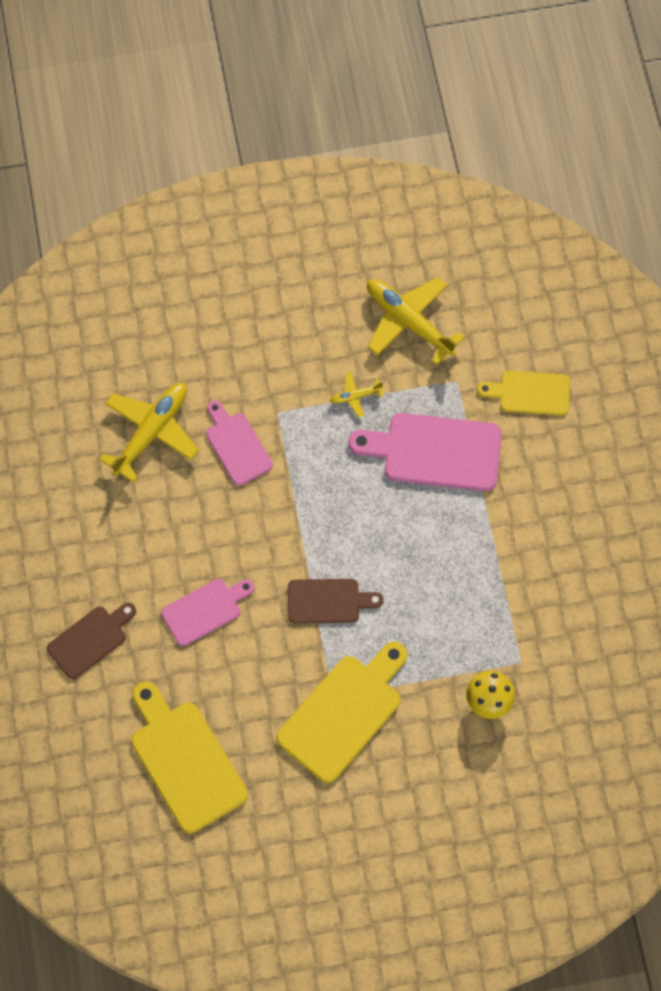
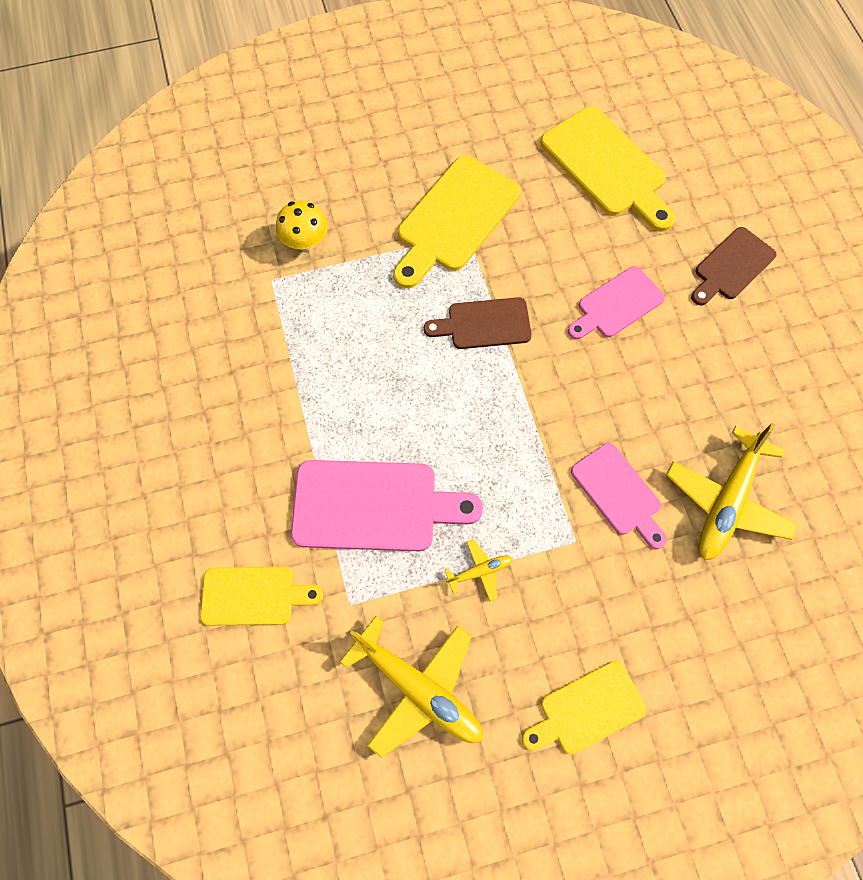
camera: 175 degrees right, 0 degrees up
(289, 299) = (587, 709): none -> yellow cutting board

